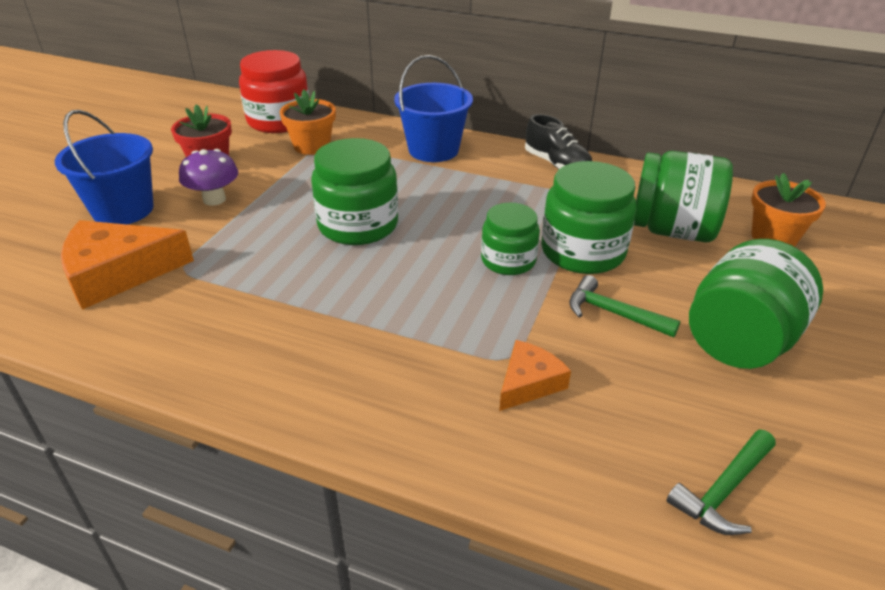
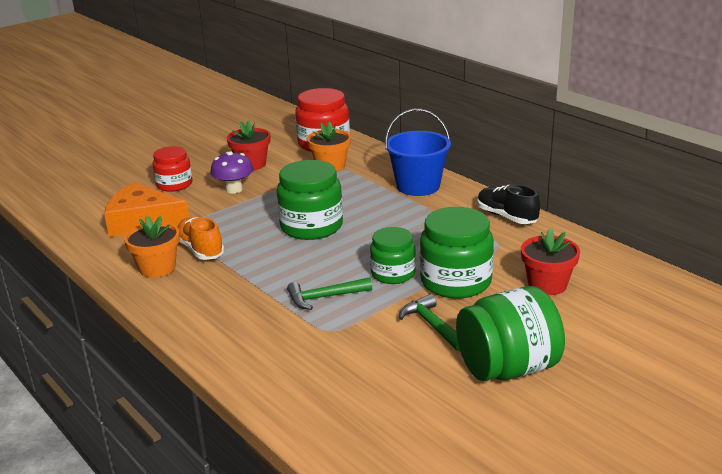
camera: 30 degrees right, 10 degrees down
(123, 210) = (174, 184): blue bucket -> red jar
(239, 293) = (200, 250): none -> orange shoe
(529, 383) = (327, 348): orange cheese -> none
(557, 165) = (506, 217): black shoe -> black shoe turned 150 degrees clockwise
(672, 230) = (547, 285): green jar -> red flower pot
(723, 490) = (388, 441): green hammer -> green hammer (325, 297)
(774, 237) = (633, 310): orange flower pot -> orange flower pot (157, 268)

